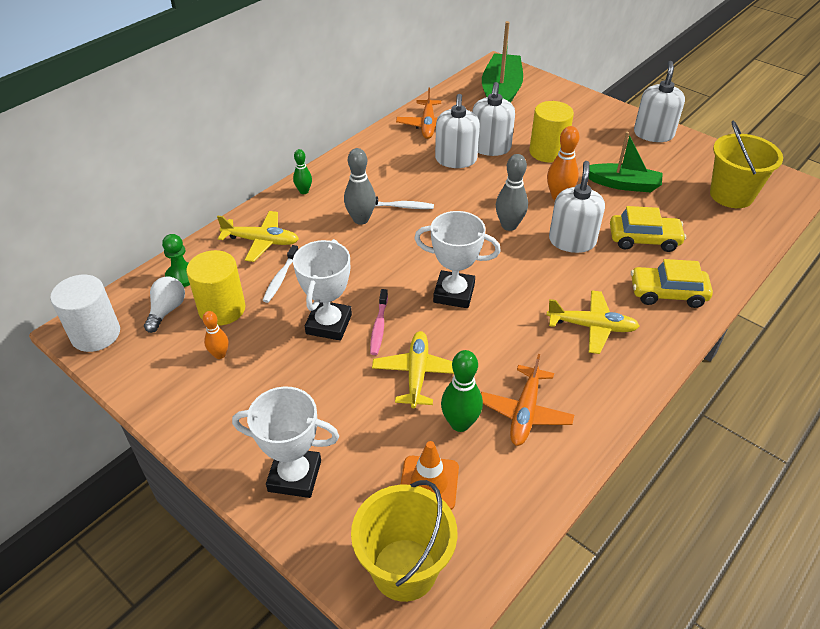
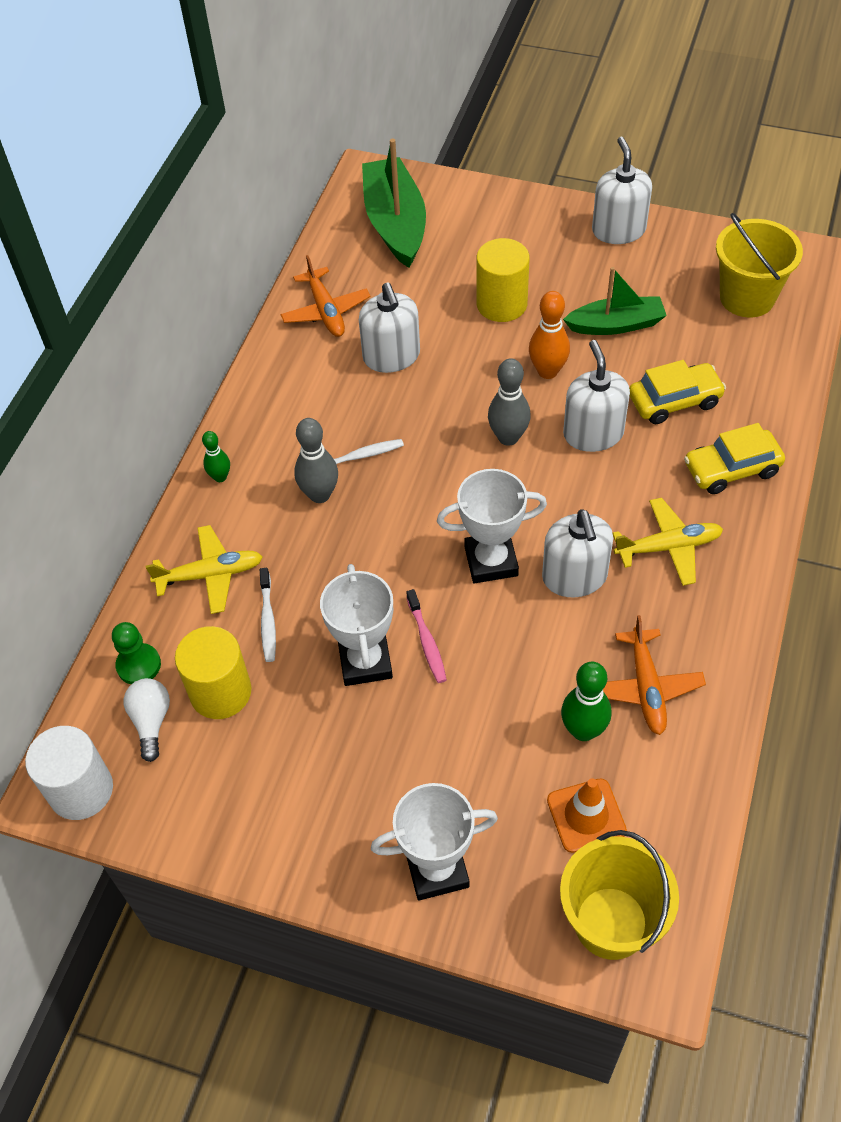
camera: 20 degrees left, 10 degrees up
(220, 354) = (257, 755): orange bowling pin -> none
(417, 373) = (504, 686): yellow plane -> none
(490, 147) = (426, 321): white soap dispenser -> white soap dispenser (574, 577)

